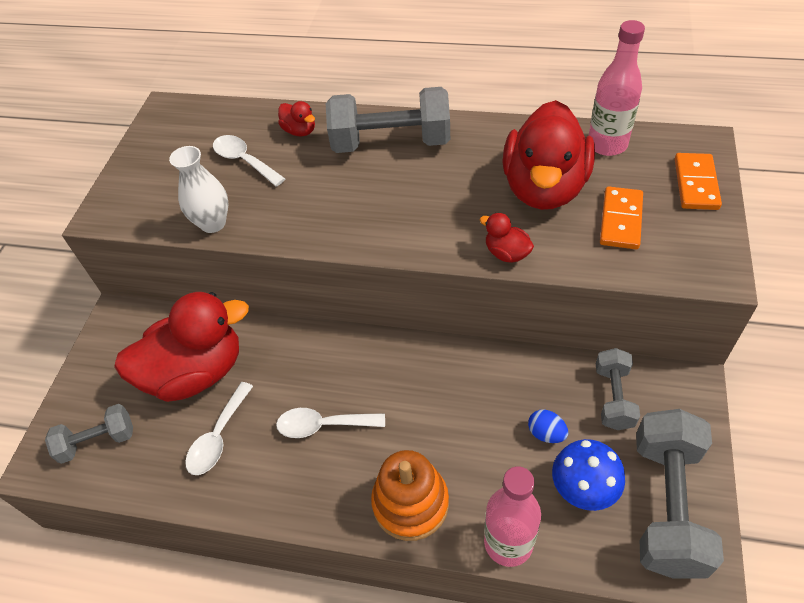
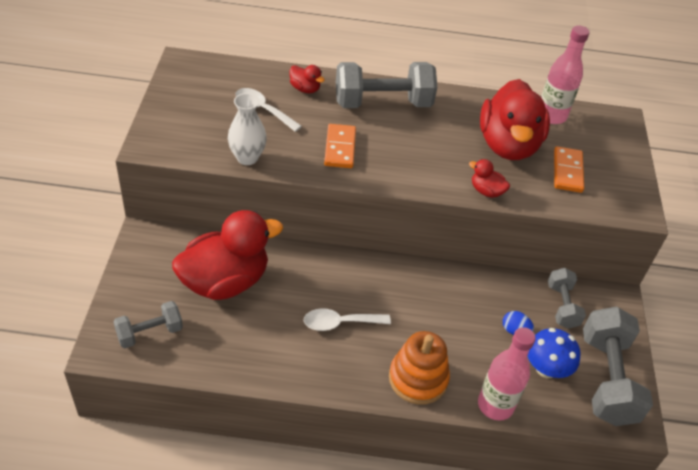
camera: 15 degrees left, 5 degrees down
(218, 437) = (254, 331): white spoon -> none
(695, 184) = (618, 148): orange domino -> orange domino (340, 148)

